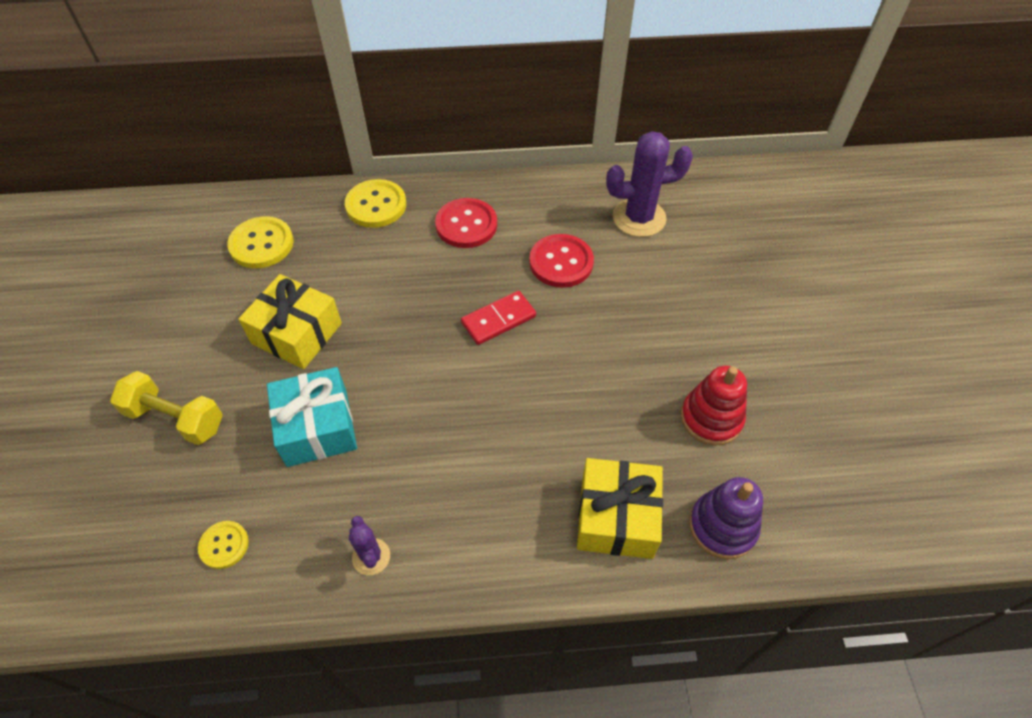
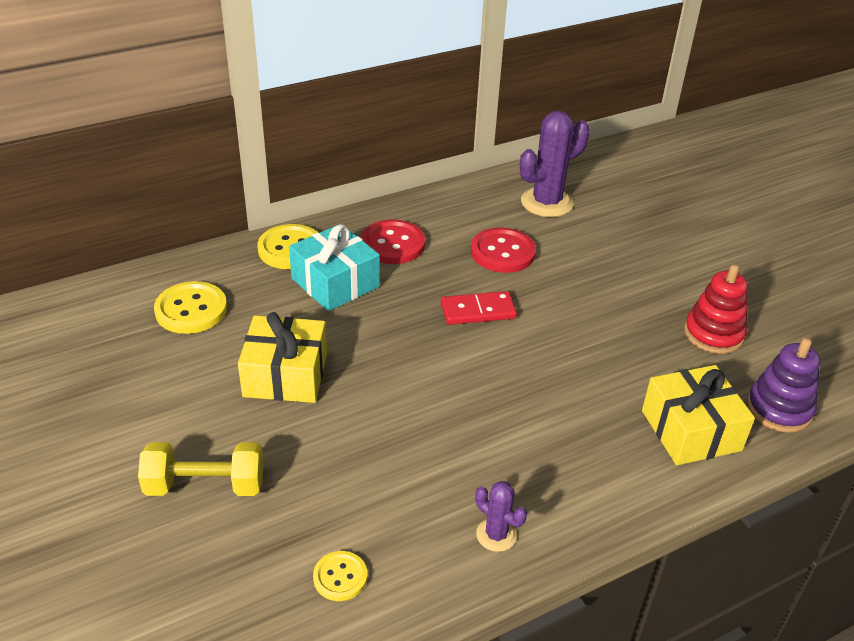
camera: 25 degrees left, 15 degrees down
(317, 427) = (365, 447): turquoise gift -> turquoise gift (335, 282)
(498, 319) = (478, 311): red domino -> red domino turned 45 degrees clockwise

